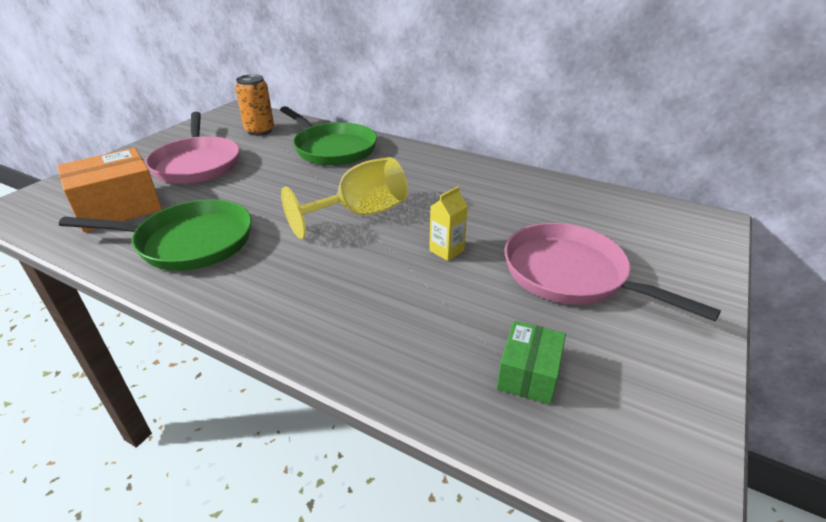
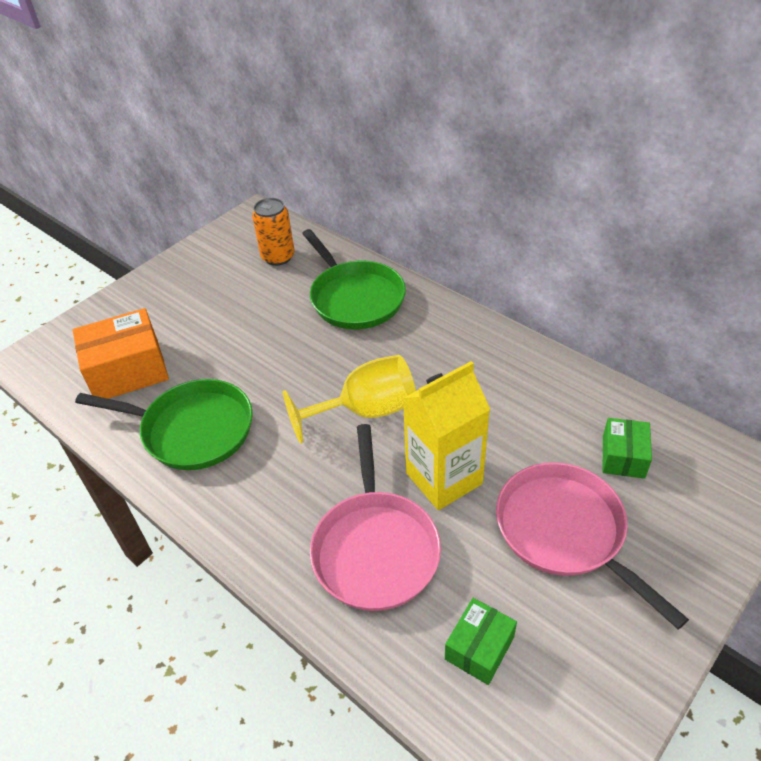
camera: 15 degrees right, 10 degrees up
(197, 164) = (207, 309): pink pan -> pink pan (375, 548)
(446, 250) = (444, 478): yellow carton -> yellow carton, size x2.10
(595, 221) = (623, 457): none -> green box

